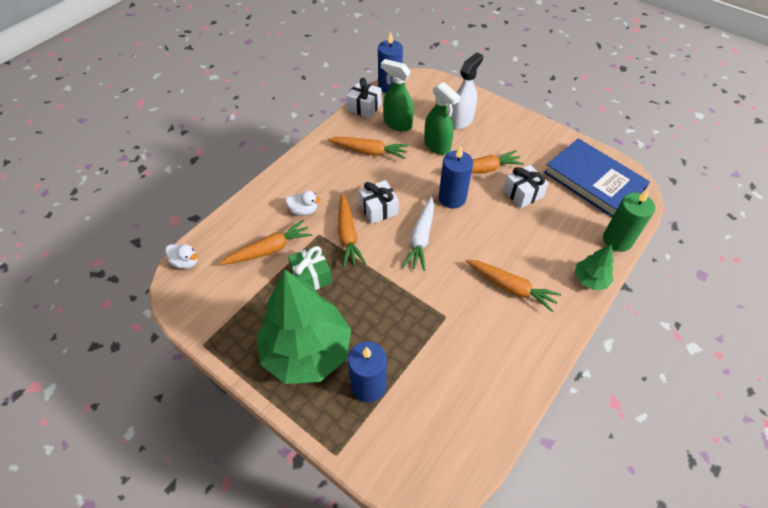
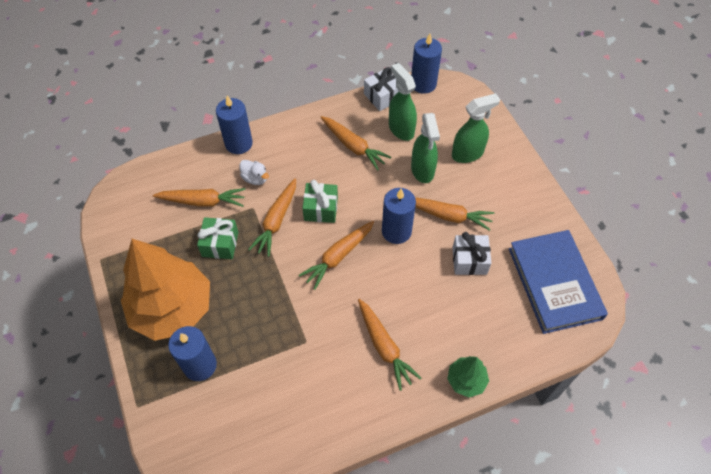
camera: 30 degrees right, 5 degrees up
(186, 262) = (132, 180): white duck -> none
(268, 190) = (238, 143): none -> blue candle
(307, 351) = (173, 309): green tree -> orange tree
(378, 209) = (321, 209): white gift -> green gift
(421, 238) = (338, 256): white carrot -> orange carrot
(461, 120) = (468, 154): white spray bottle -> green spray bottle
(617, 240) = (527, 356): green candle -> none

